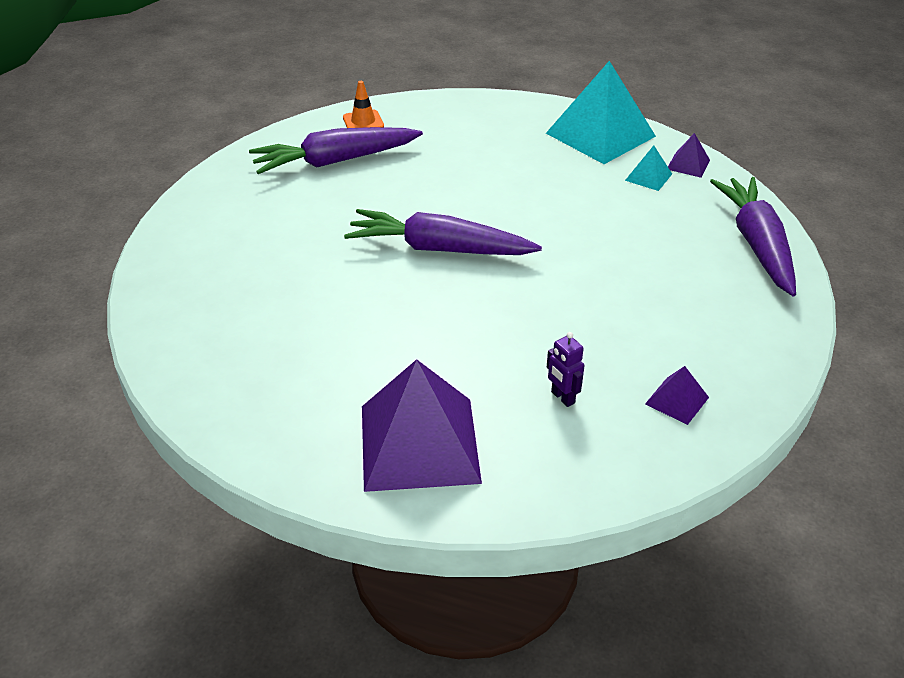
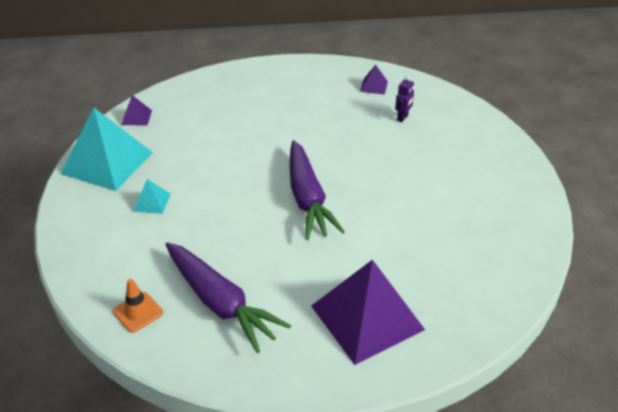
camera: 115 degrees left, 0 degrees up
(419, 443) = (477, 153): purple pyramid -> purple pyramid (367, 317)
(648, 177) = (162, 130): turquoise pyramid -> turquoise pyramid (152, 202)
(756, 244) = (220, 81): purple carrot -> none

